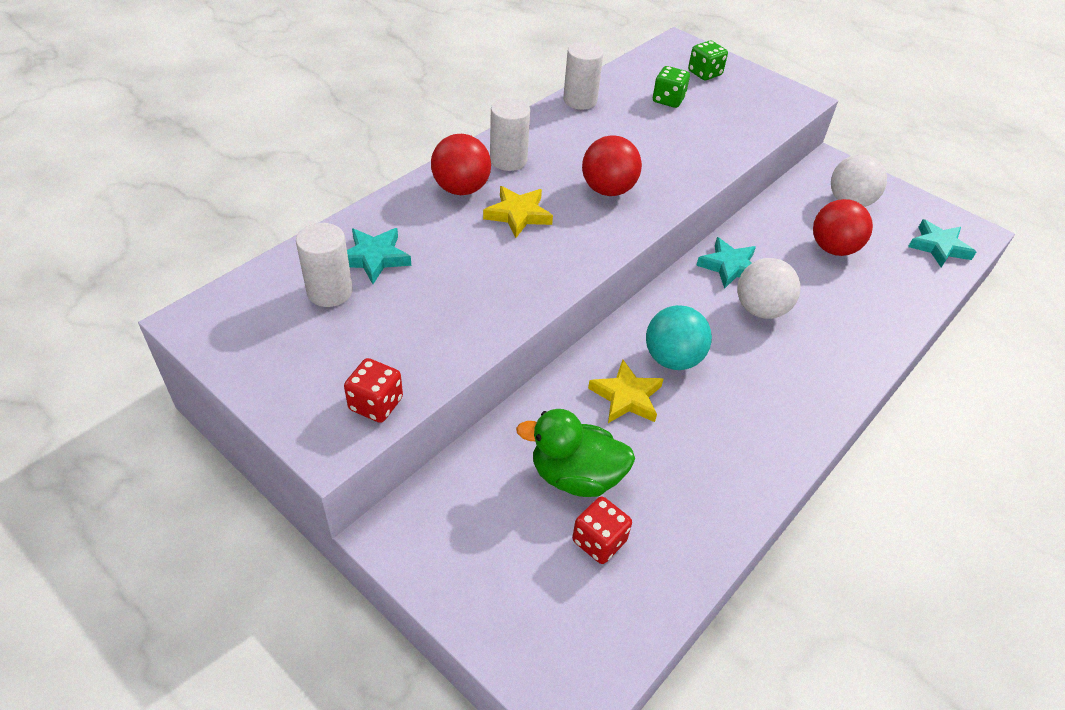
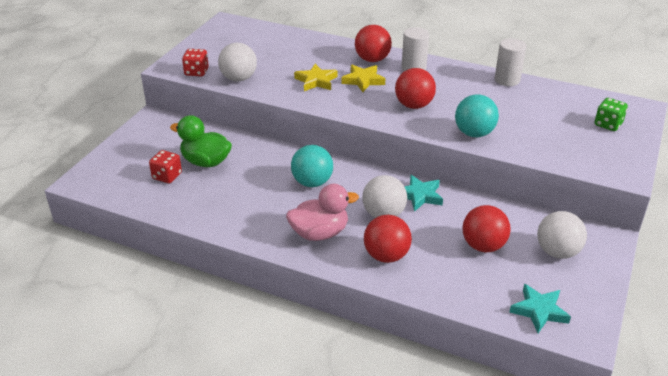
camera: 75 degrees right, 10 degrees down
(330, 291) = (263, 44): white cylinder -> none
(374, 258) = (295, 49): turquoise star -> none
(435, 350) = (238, 78): none -> white ball
(575, 476) = (206, 162): green duck -> green duck turned 60 degrees counterclockwise
(626, 397) = (271, 170): yellow star -> yellow star (316, 81)
(668, 100) = (548, 113): green dice -> none
(693, 164) = (474, 133): none -> turquoise ball
(788, 381) = (319, 233): none -> pink duck
(842, 331) = (386, 256): none -> red ball

